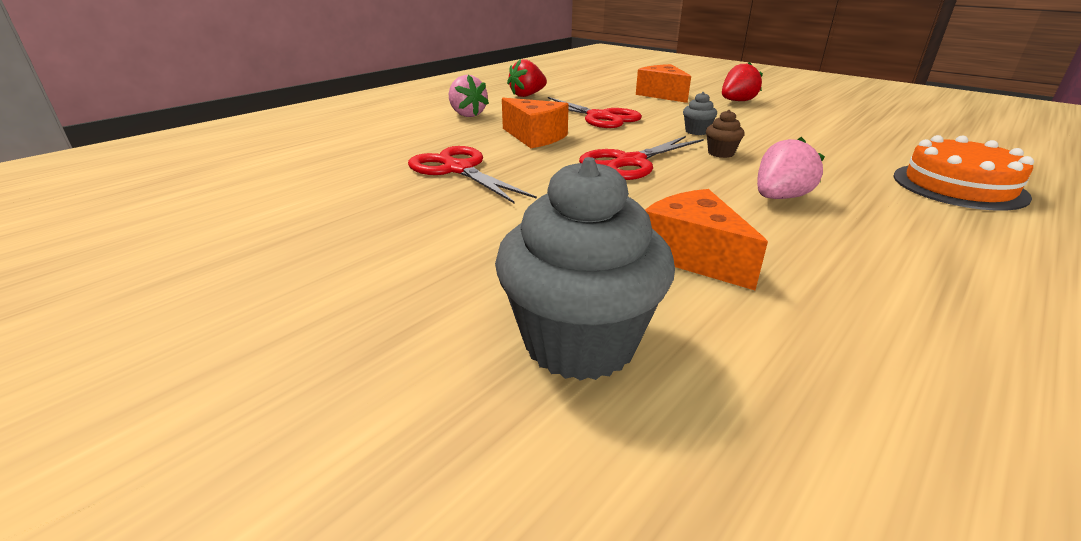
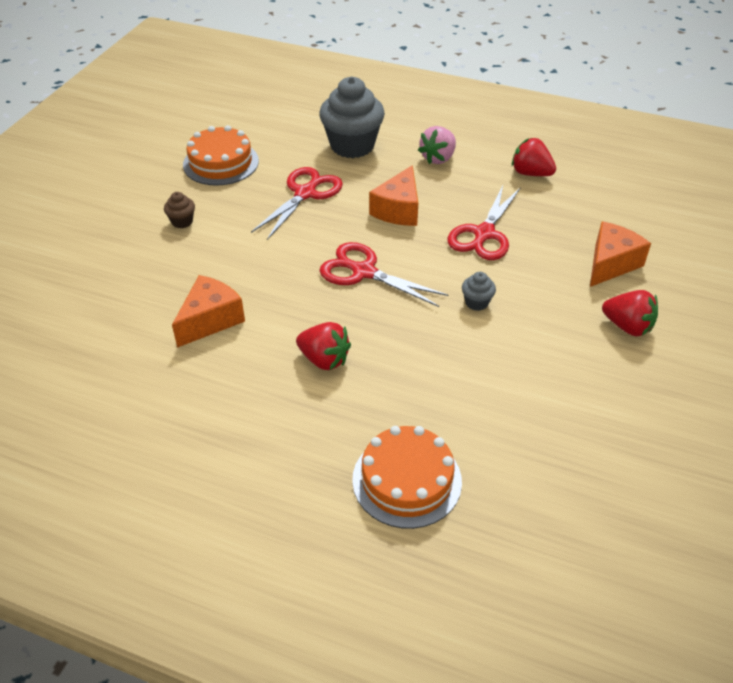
camera: 70 degrees right, 15 degrees up
(316, 208) = (221, 163): none -> orange cake
(580, 342) = (114, 290): grey cupcake -> grey cupcake (352, 146)
(721, 153) = (417, 322): brown cupcake -> brown cupcake (182, 222)
(780, 197) = (324, 359): pink strawberry -> red strawberry

